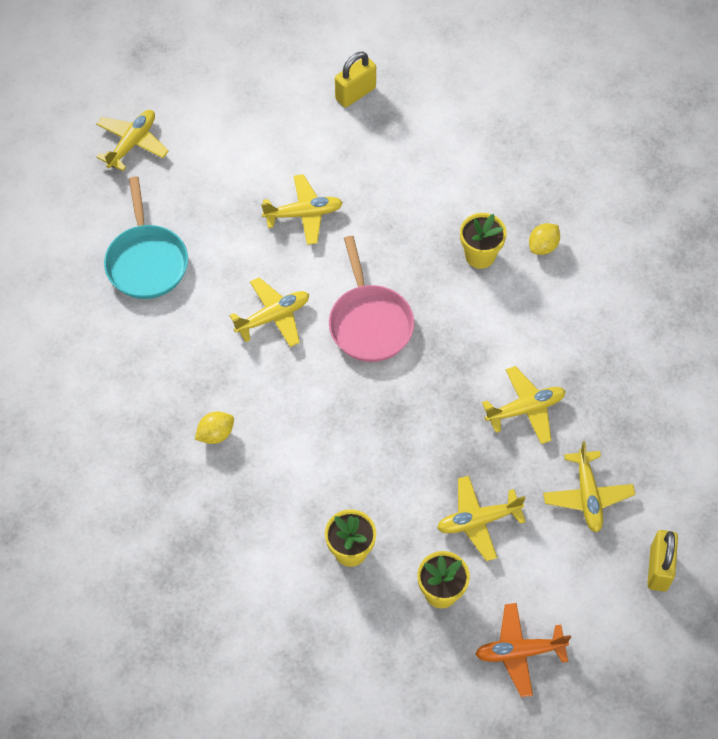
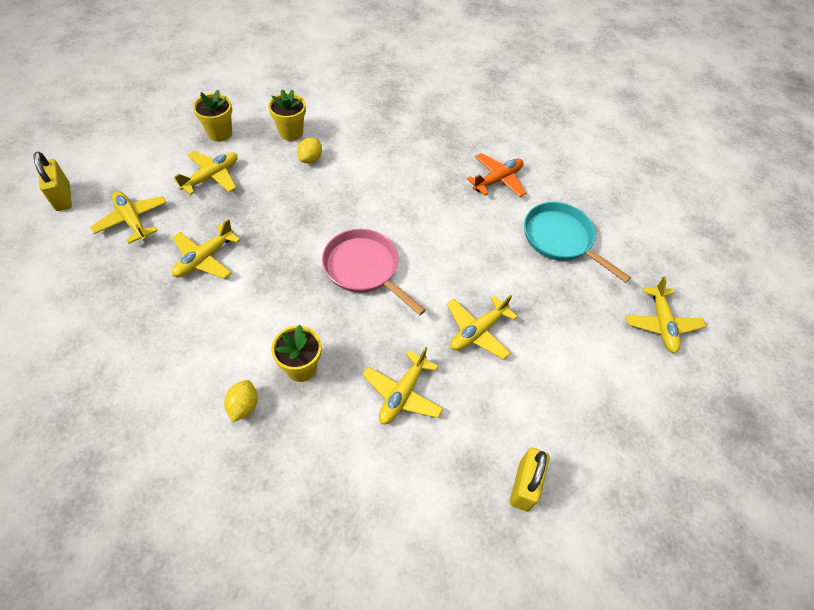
camera: 145 degrees right, 5 degrees down
(216, 434) = (421, 158): yellow lemon -> yellow lemon (310, 159)
(273, 317) = (439, 241): yellow plane -> yellow plane (402, 394)
(519, 652) = (154, 123): orange plane -> orange plane (497, 180)

